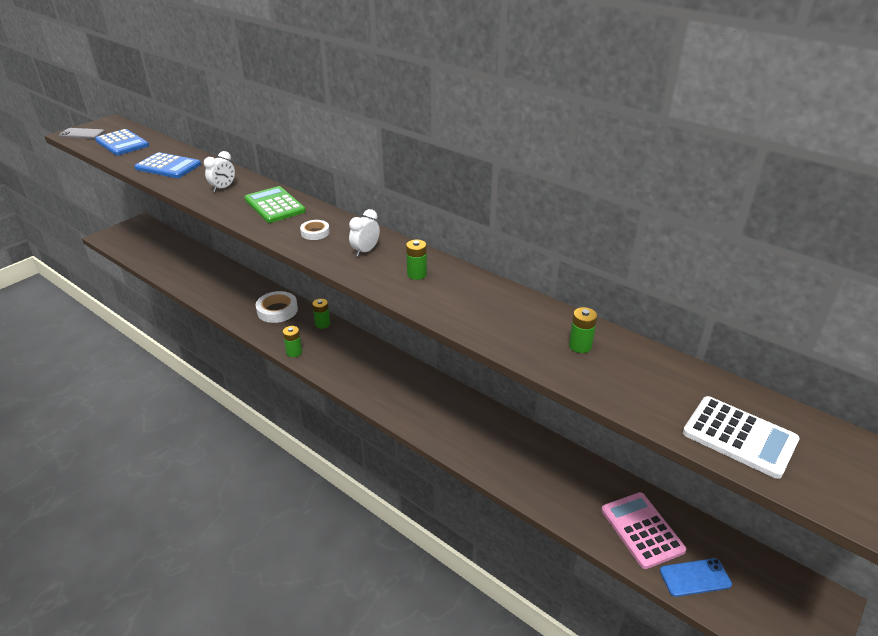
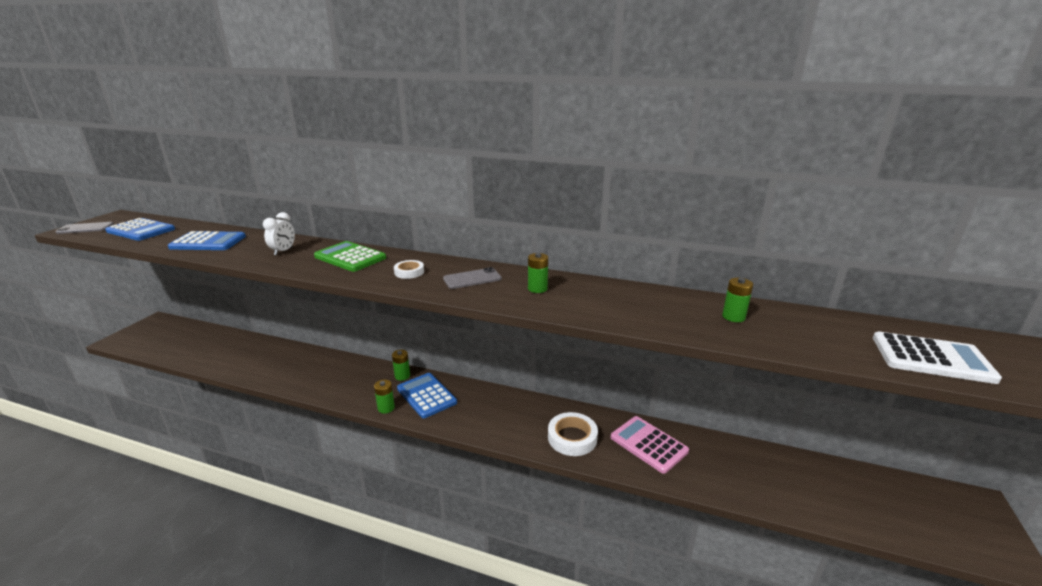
camera: 20 degrees left, 10 degrees down
(277, 310) = (348, 373): white tape -> white tape (572, 438)
(334, 349) = (426, 395): none -> blue calculator
(365, 251) = (472, 279): white clock -> grey phone
(641, 530) = (804, 486): pink calculator -> pink calculator (648, 444)
(695, 577) = (876, 516): blue phone -> none

